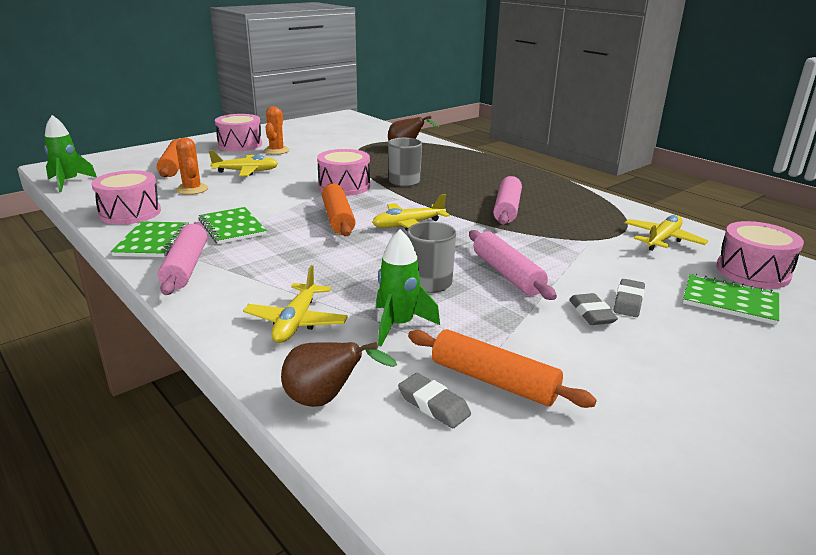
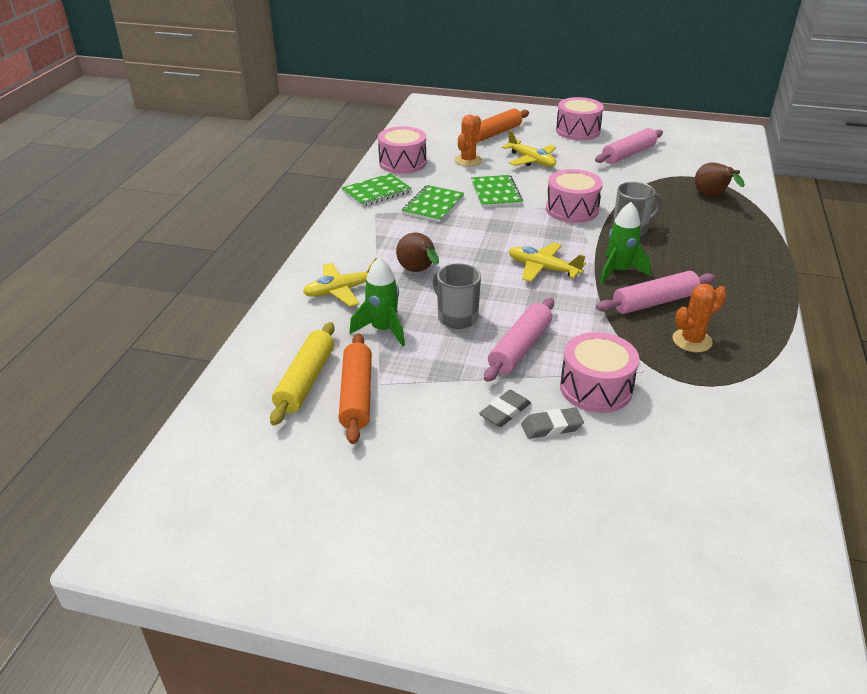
camera: 55 degrees right, 10 degrees up
(69, 182) = (413, 120): green rocket -> green rocket (619, 271)
(186, 267) = (360, 220): pink rolling pin -> pink rolling pin (628, 154)
(276, 151) = (593, 149): orange cactus -> orange cactus (692, 341)
(325, 400) = (273, 340): brown pear -> brown pear (418, 271)
(338, 218) = (508, 235): orange rolling pin -> none
(433, 405) = (306, 381): grey eraser -> yellow rolling pin
(662, 240) = (725, 416): yellow plane -> none
(730, 301) = (633, 490): green notebook -> green notebook (496, 193)
(752, 272) = (730, 496): pink drum -> pink drum (596, 388)

